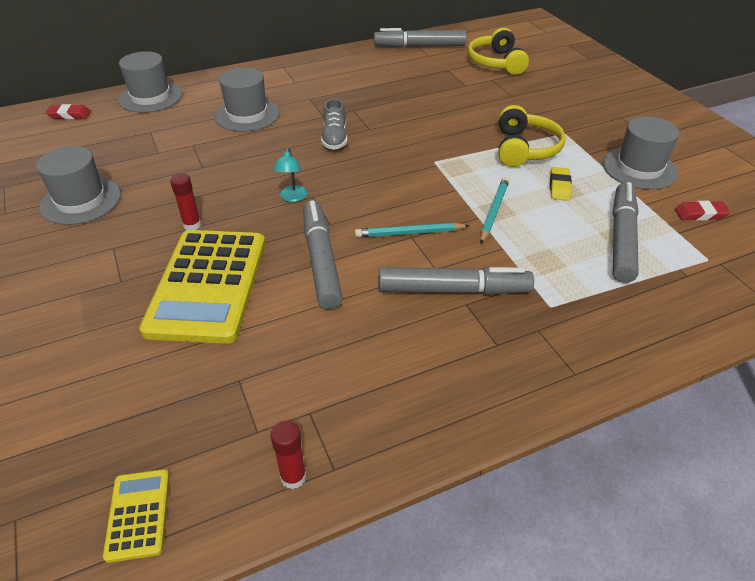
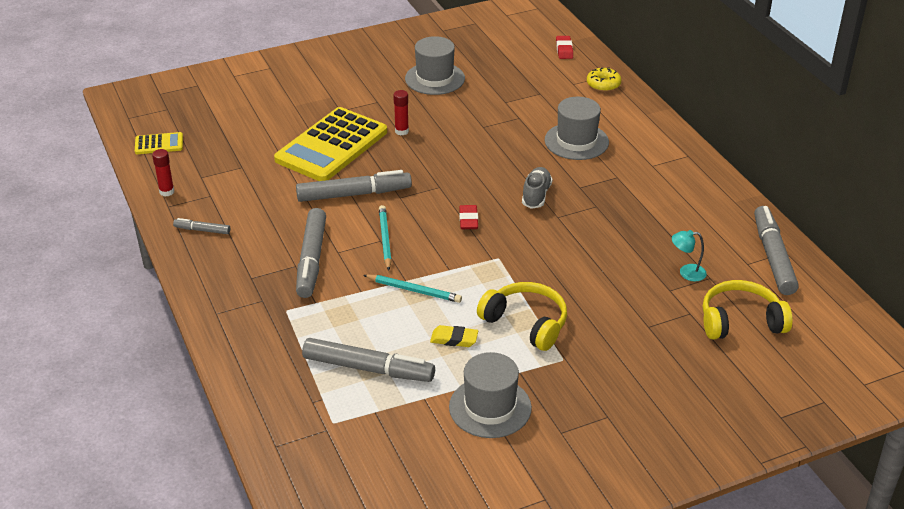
camera: 90 degrees right, 5 degrees down
(150, 97) = (603, 84): grey hat -> yellow donut
(208, 285) = (331, 146): yellow calculator -> yellow calculator turned 60 degrees counterclockwise
(292, 197) = (437, 176): turquoise lamp -> turquoise lamp (686, 272)
(334, 138) = (536, 195): grey shoe -> grey shoe turned 105 degrees clockwise
(398, 411) = (202, 230): none -> grey marker
(525, 148) = (526, 323): yellow headphones -> yellow headphones turned 150 degrees counterclockwise
(700, 214) = (404, 436): red eraser -> red eraser (468, 220)

